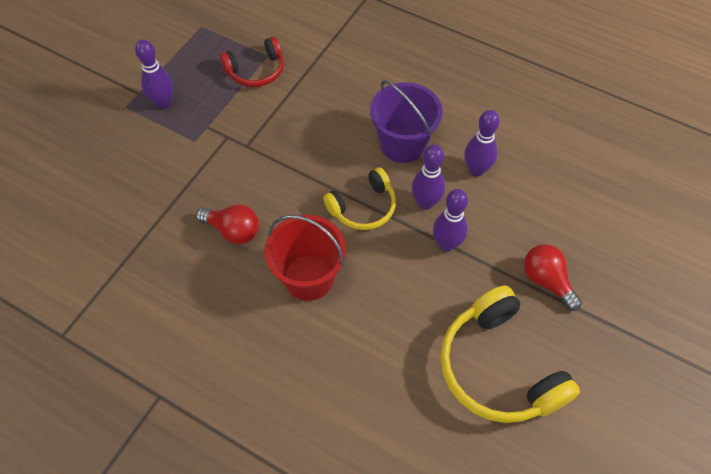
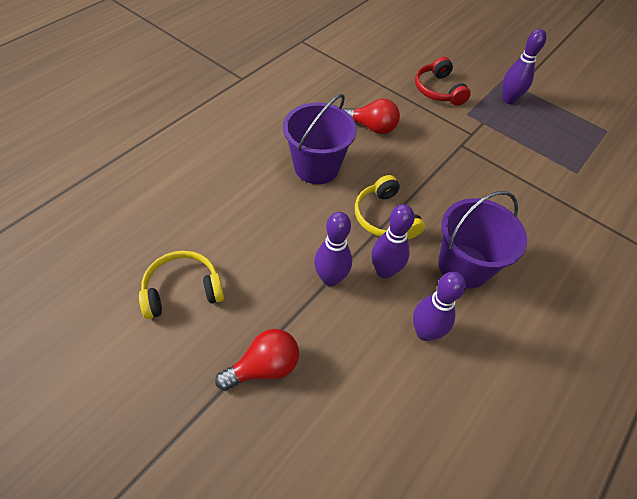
camera: 95 degrees right, 5 degrees down
(233, 230) = (371, 127): red light bulb -> red light bulb turned 105 degrees counterclockwise
(256, 71) = (555, 162): red headphones -> red headphones (438, 90)
(309, 277) = (316, 167): red bucket -> purple bucket
(498, 368) = (182, 290): yellow headphones -> yellow headphones, size x0.59

